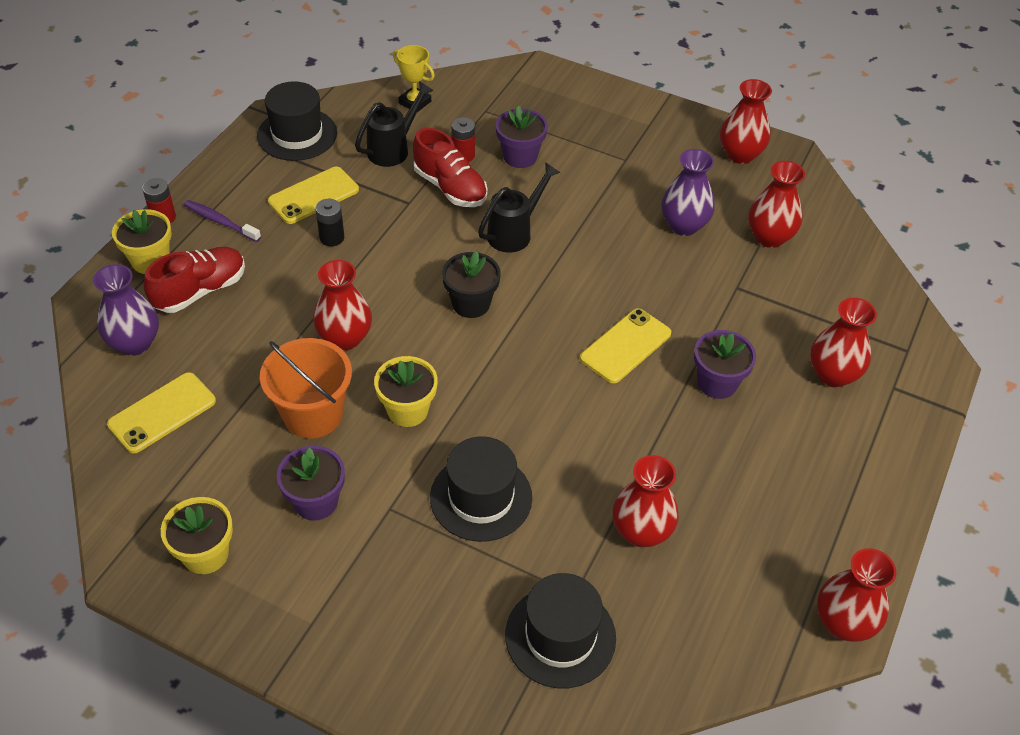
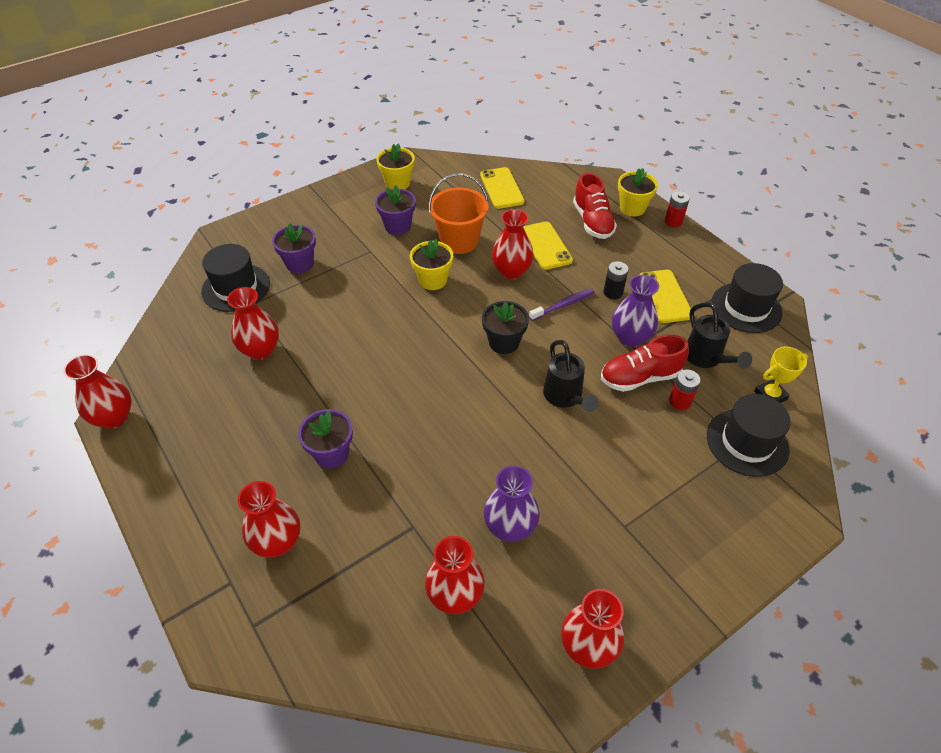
camera: 120 degrees right, 0 degrees up
(135, 343) = (562, 189): purple vase -> purple vase (630, 337)
(220, 222) = (656, 245): purple toothbrush -> purple toothbrush (563, 305)
(481, 497) = (345, 289): black hat -> black hat (747, 442)
(520, 156) = (662, 442): purple flower pot -> purple flower pot (300, 263)
(625, 346) = (405, 414): yellow phone -> yellow phone (545, 246)

